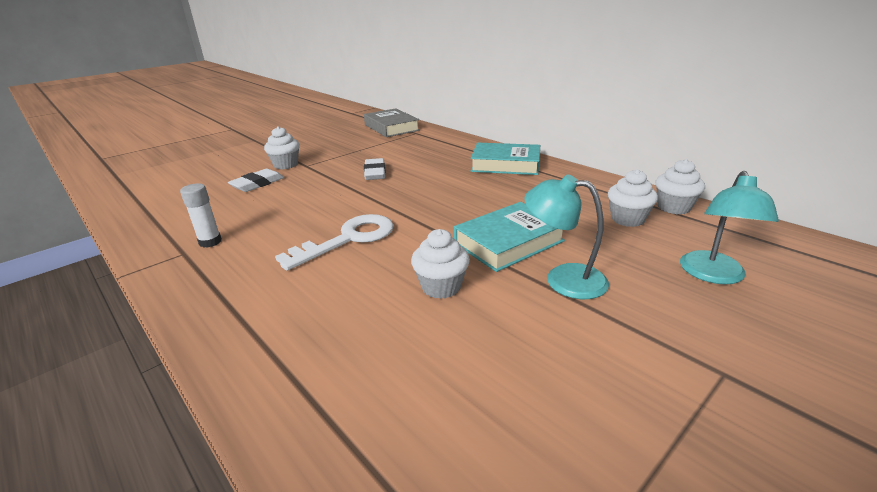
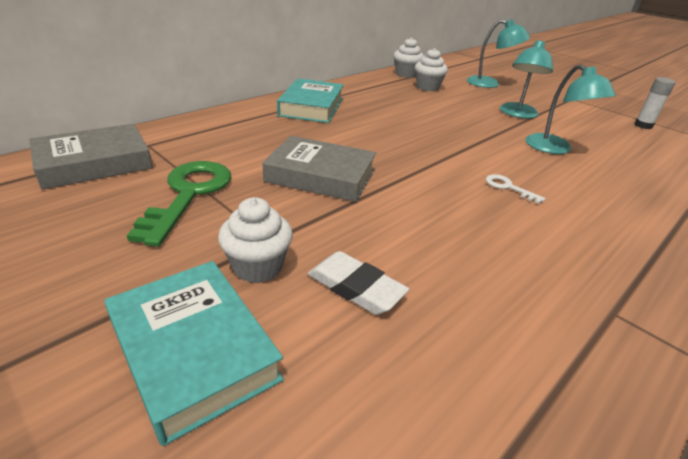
camera: 95 degrees left, 5 degrees up
(210, 242) = (572, 292): white glue stick -> white glue stick (643, 126)
(348, 239) = (508, 187): white key -> white key, size x0.46
(355, 147) = (188, 195): none -> green key
(375, 173) = (320, 176): white eraser -> grey book
(441, 287) = (555, 149): white cupcake -> turquoise lamp
(509, 242) = (478, 123): turquoise book -> turquoise book (194, 350)

